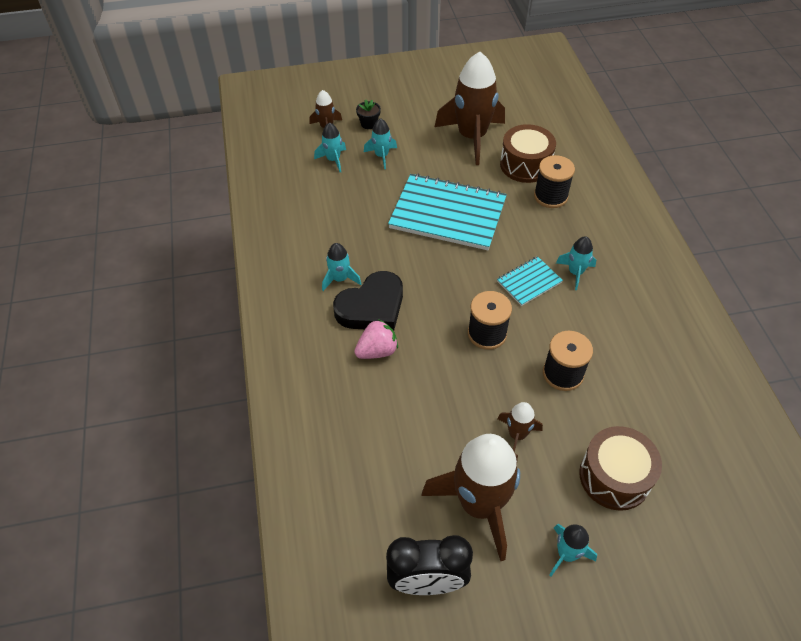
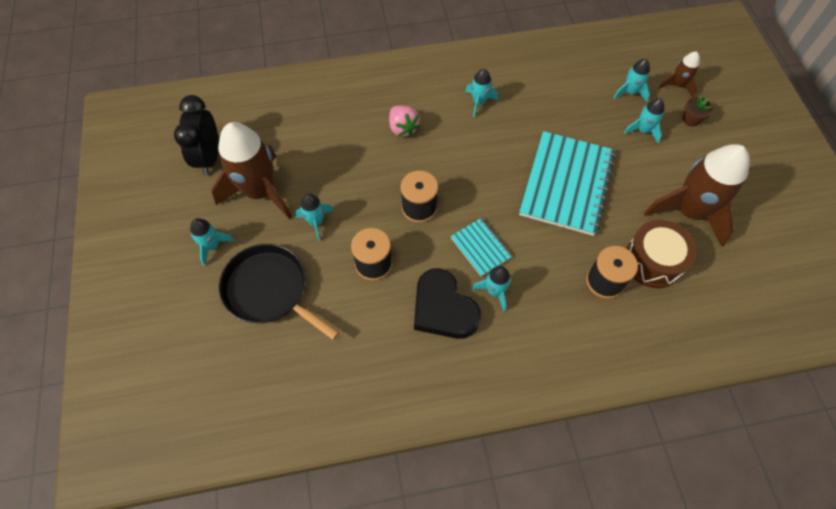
camera: 90 degrees right, 10 degrees up
(369, 124) = (691, 119): black flower pot -> brown flower pot
(372, 307) = (448, 124): black heart -> black heart (443, 308)
(517, 435) = (316, 222): brown rocket -> turquoise rocket
(614, 477) = (269, 290): brown drum -> black pan

